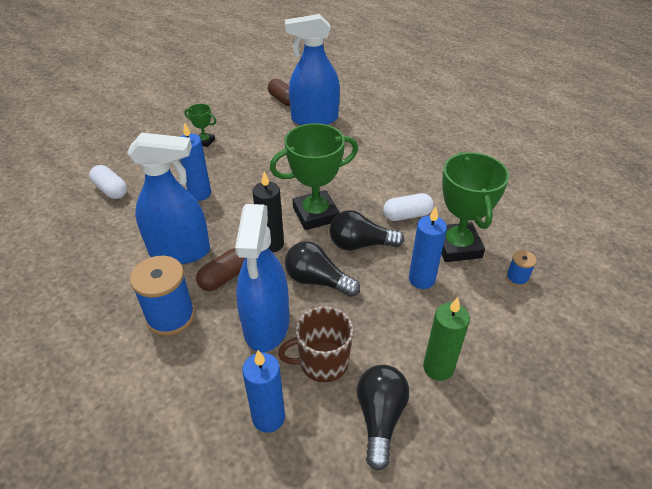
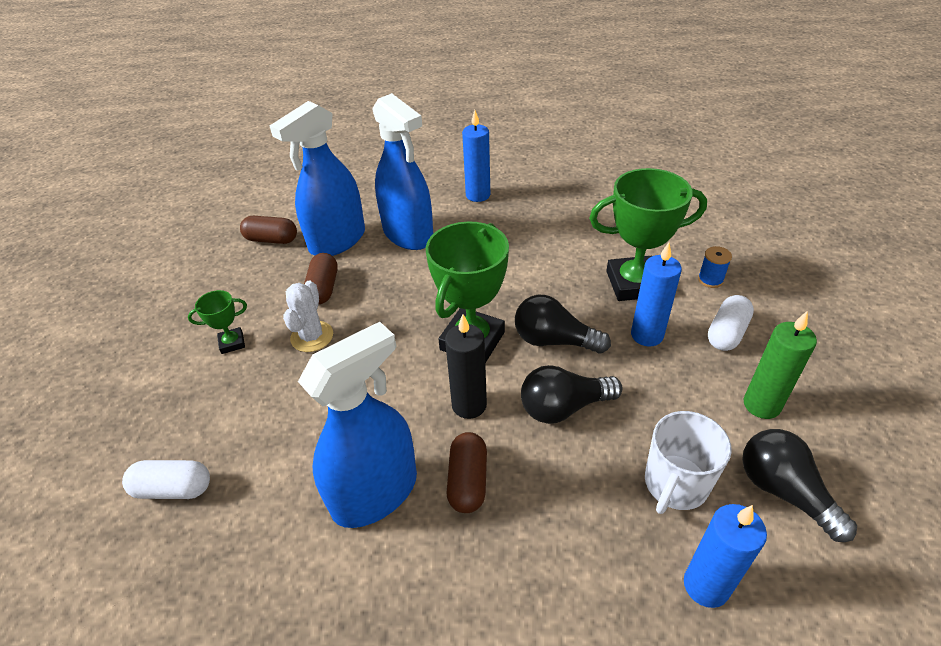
camera: 40 degrees left, 0 degrees up
(170, 316) = (468, 576): blue spool -> none
(200, 194) = (309, 408): blue candle -> blue candle (478, 195)
(242, 161) = (312, 337): none -> white cactus
(266, 325) = (578, 494): blue spray bottle -> blue spray bottle (408, 234)
(276, 140) = (323, 288): none -> brown capsule
(322, 362) = (675, 484): brown mug -> white mug
(360, 244) = (554, 340): black light bulb -> black light bulb turned 60 degrees clockwise
(407, 215) = (557, 283): white capsule -> white capsule (727, 333)
(457, 246) = (634, 284): green trophy -> green trophy turned 45 degrees counterclockwise

